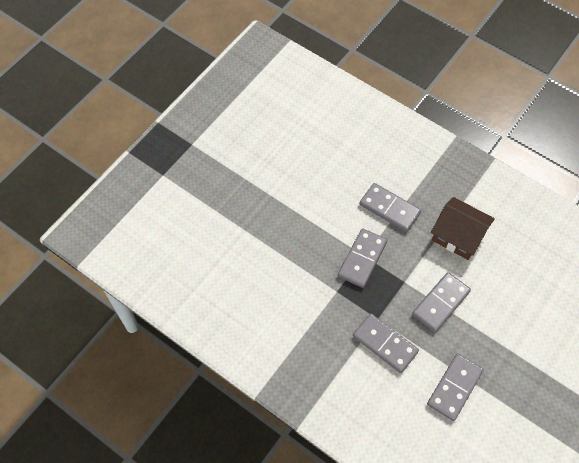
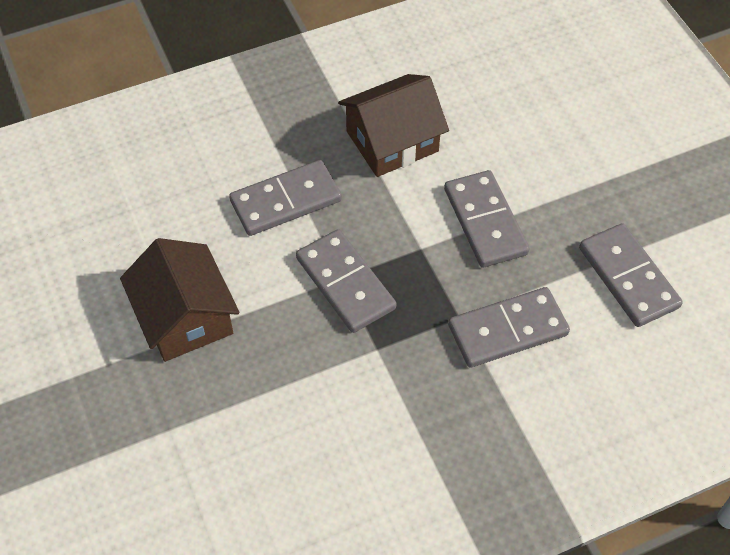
camera: 60 degrees left, 5 degrees down
(301, 204) = (185, 317): none -> brown house

